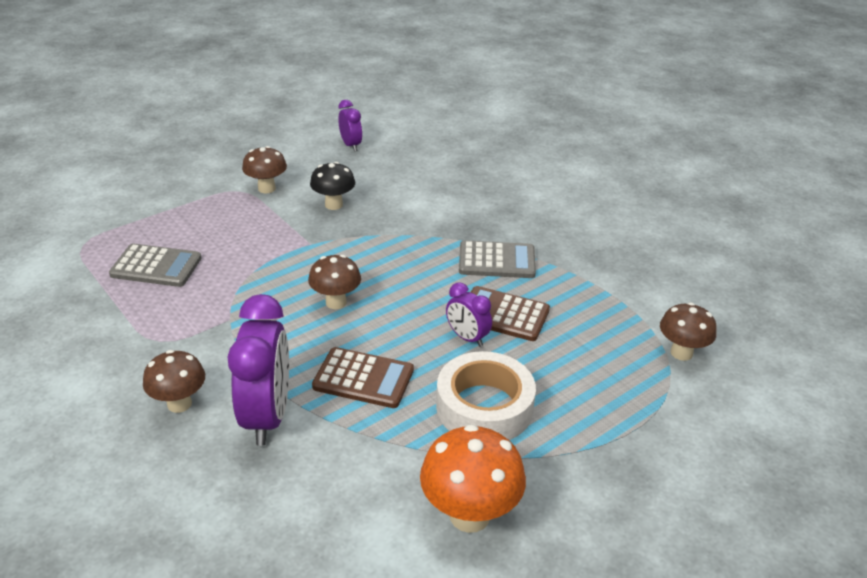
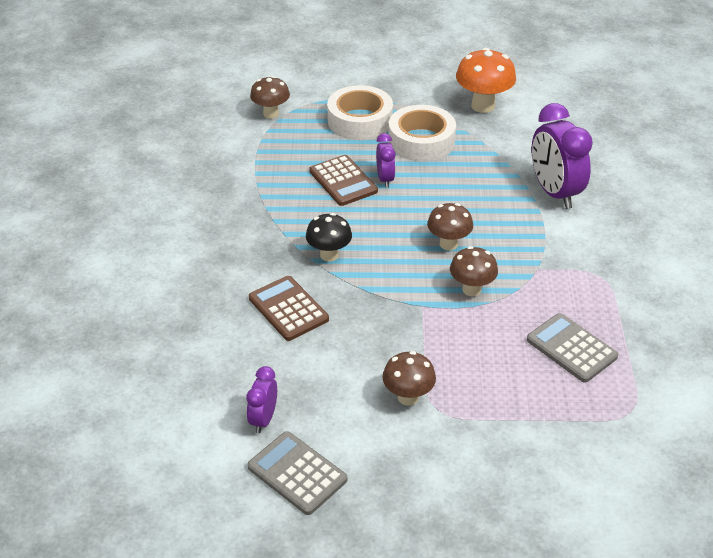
camera: 140 degrees left, 5 degrees up
(179, 404) = (606, 224): brown mushroom -> brown mushroom (471, 289)
(267, 416) = (554, 193): purple clock -> purple clock turned 60 degrees counterclockwise
(333, 205) = (363, 340): black mushroom -> black mushroom (329, 255)
(363, 378) = (477, 186): brown calculator -> brown calculator (288, 309)
(496, 261) = (295, 219): grey calculator -> grey calculator (297, 473)
(584, 397) = (360, 121): none -> white tape

